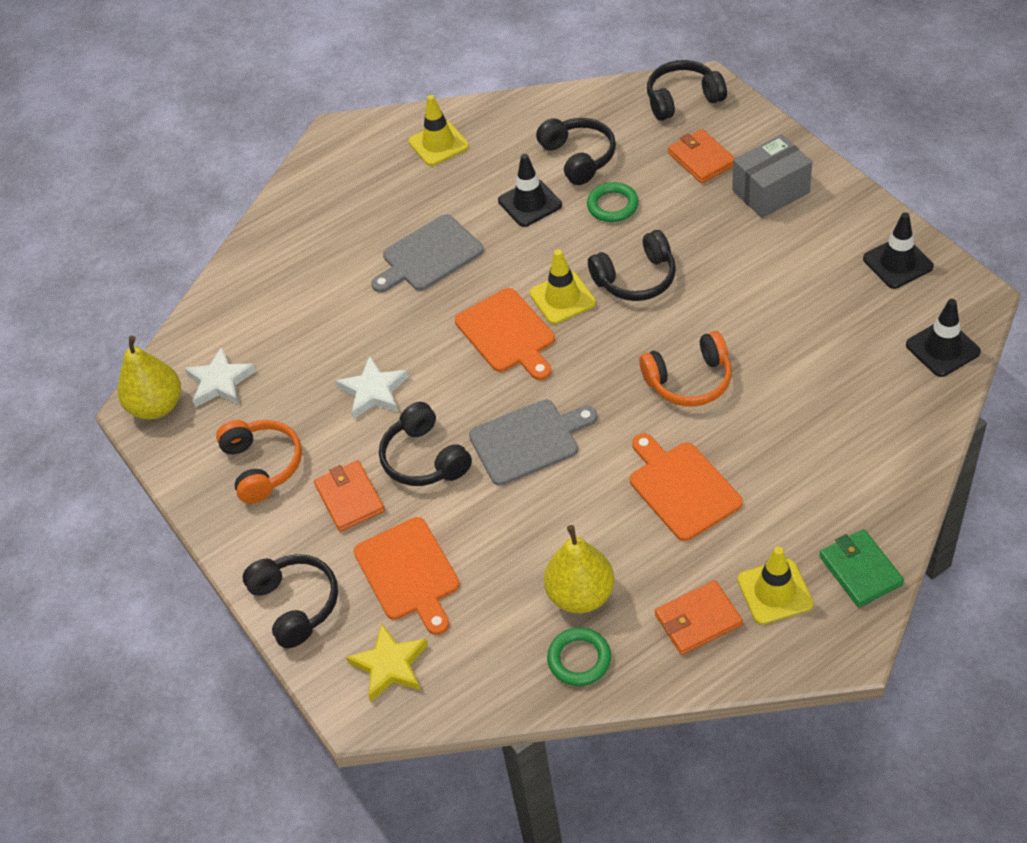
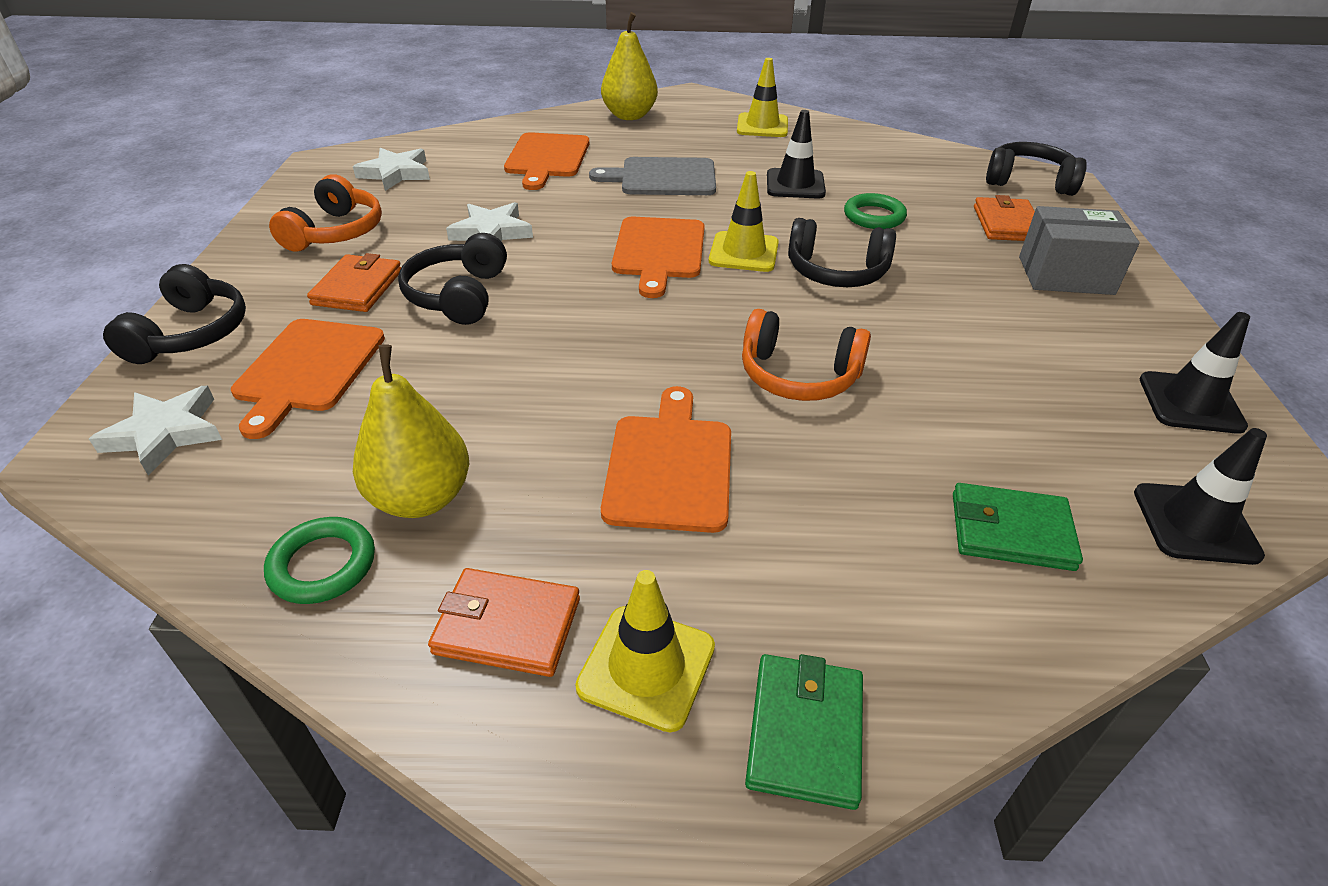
camera: 30 degrees right, 10 degrees down
(157, 406) = (333, 165): yellow pear -> yellow pear (629, 116)
(316, 289) = (547, 158): none -> orange cutting board
(390, 665) = (165, 433): yellow star -> white star
(528, 441) = (567, 333): grey cutting board -> none
(578, 157) = (877, 177): black headphones -> none
(868, 411) = (1010, 531): none -> green wallet

